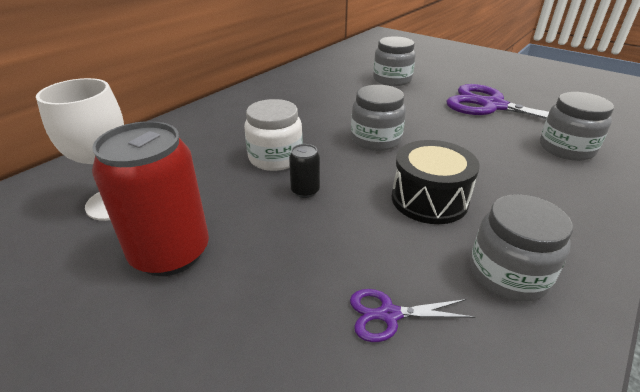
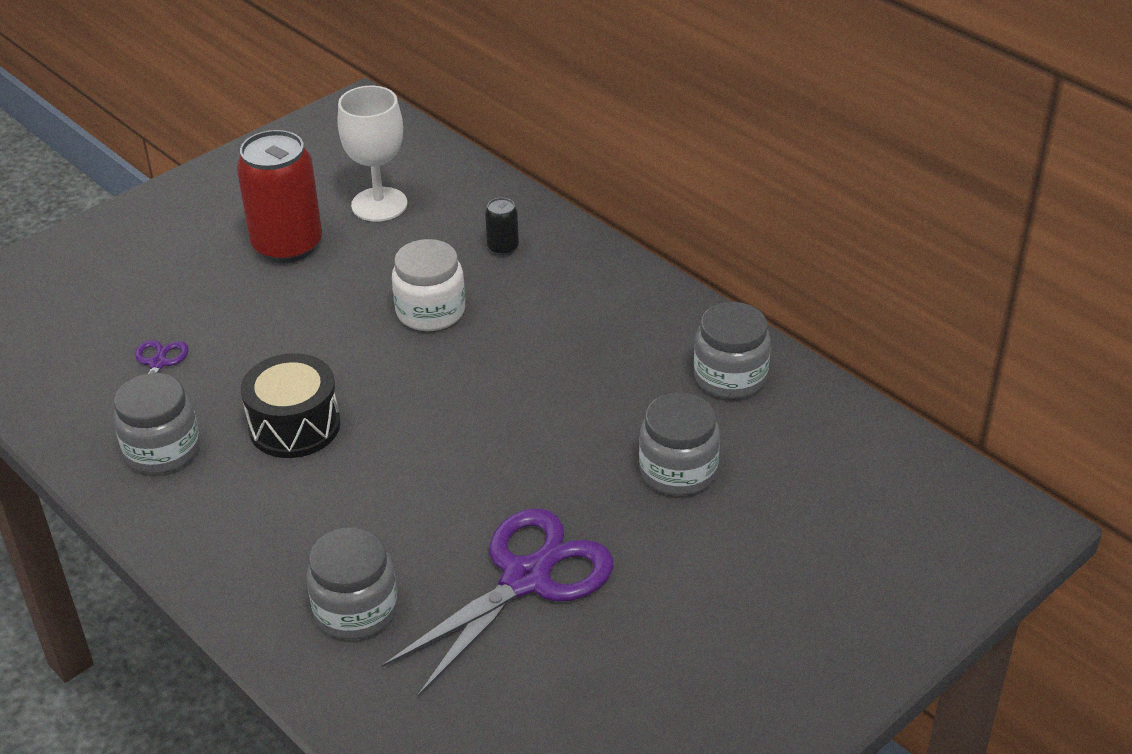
camera: 100 degrees right, 5 degrees up
(305, 191) = (350, 331): black can -> black can (503, 247)
(376, 140) = (448, 407): grey jar -> grey jar (730, 377)

